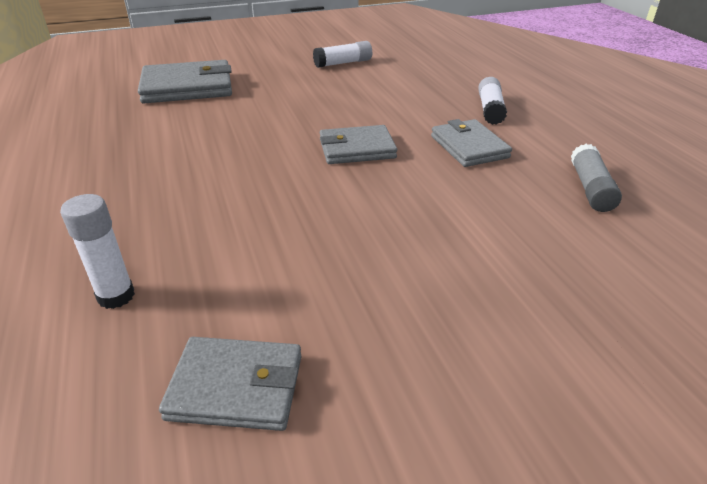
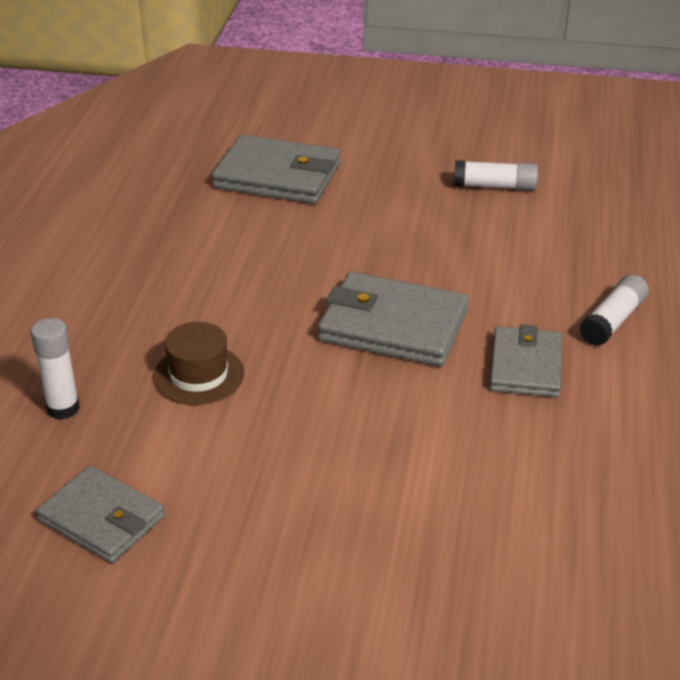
camera: 30 degrees right, 0 degrees up
(232, 225) = (198, 375): none -> brown hat
(357, 149) = (393, 326): grey wallet -> grey wallet, size x1.51
(590, 188) = (609, 469): grey glue stick -> none

